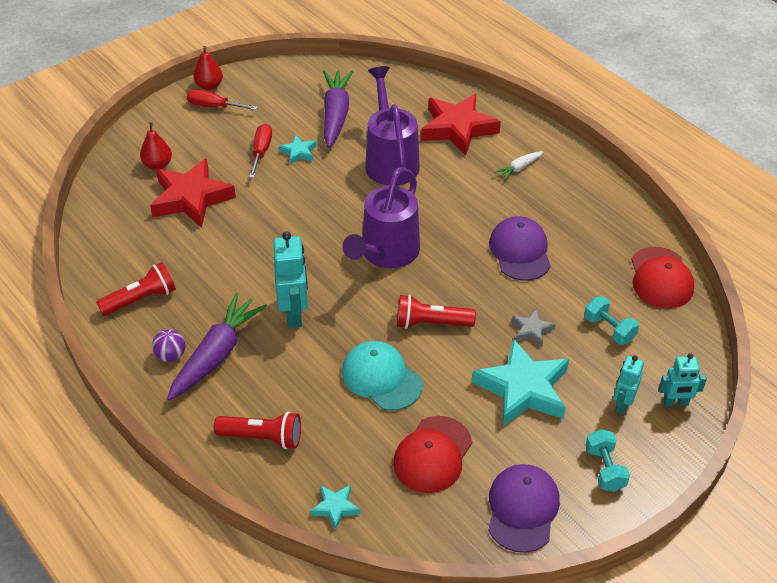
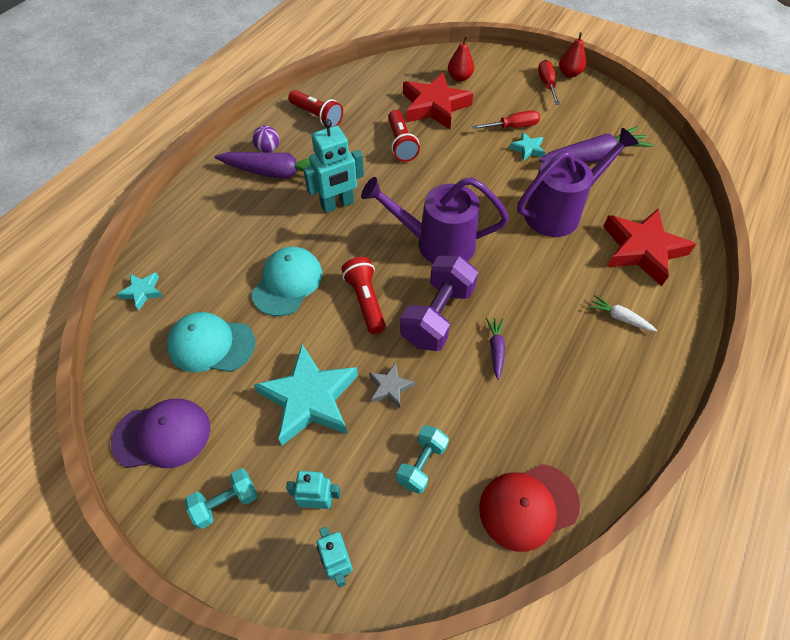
camera: 70 degrees right, 10 degrees up
(262, 437) = (203, 225): red flashlight -> red flashlight (401, 144)
(433, 454) = (211, 344): red cap -> turquoise cap
(470, 277) = (437, 315): none -> purple dumbbell
(520, 251) = (496, 349): purple cap -> purple carrot

